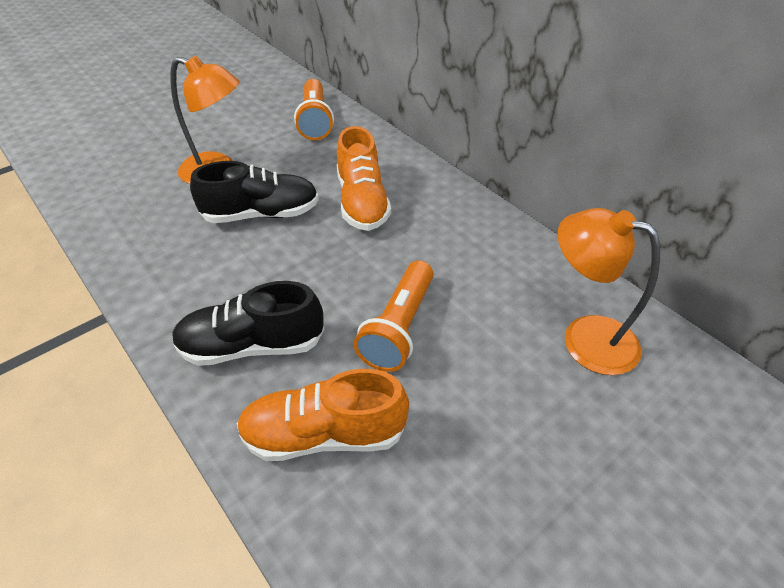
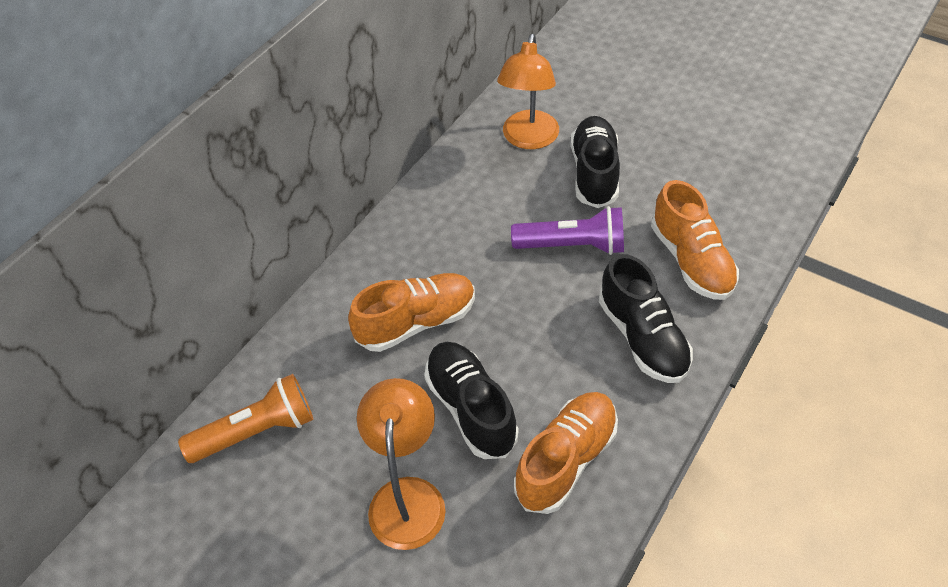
camera: 105 degrees left, 5 degrees up
(177, 254) = (566, 460): none -> orange shoe
(399, 328) = (573, 245): orange flashlight -> purple flashlight
(507, 385) = (594, 173): none -> black shoe

